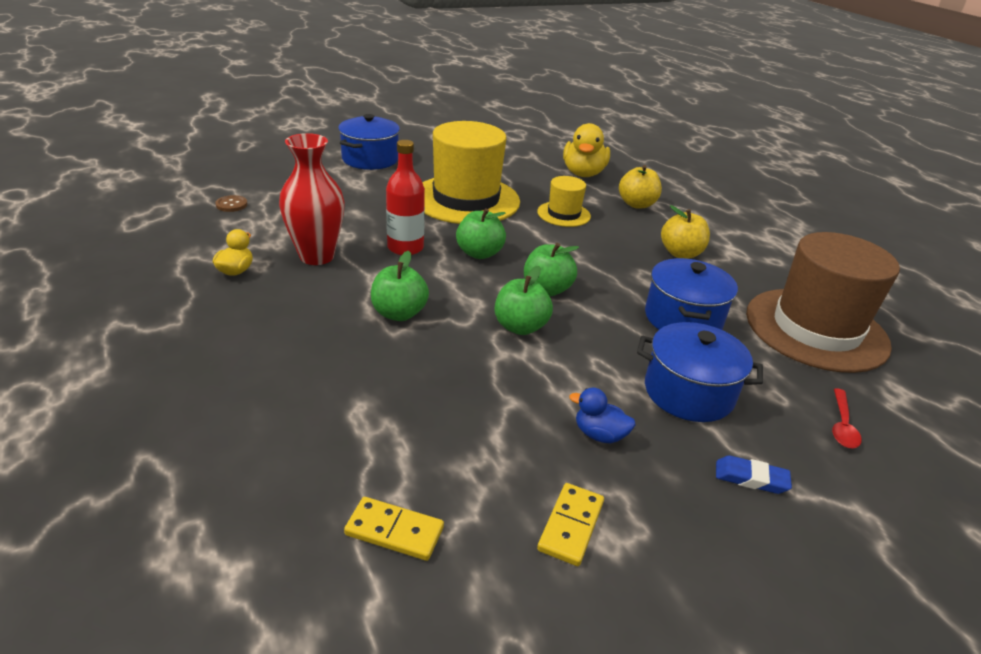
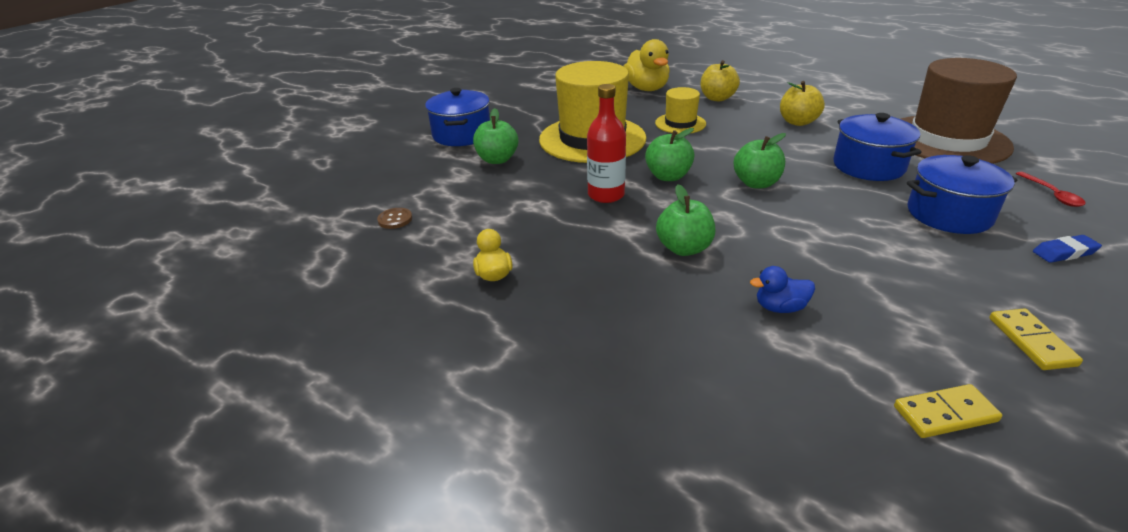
camera: 25 degrees left, 0 degrees up
(317, 256) = (545, 232): red vase -> none
(520, 327) = (782, 218): green apple -> green apple (497, 159)
(599, 434) = (948, 269): blue duck -> blue duck (780, 307)

